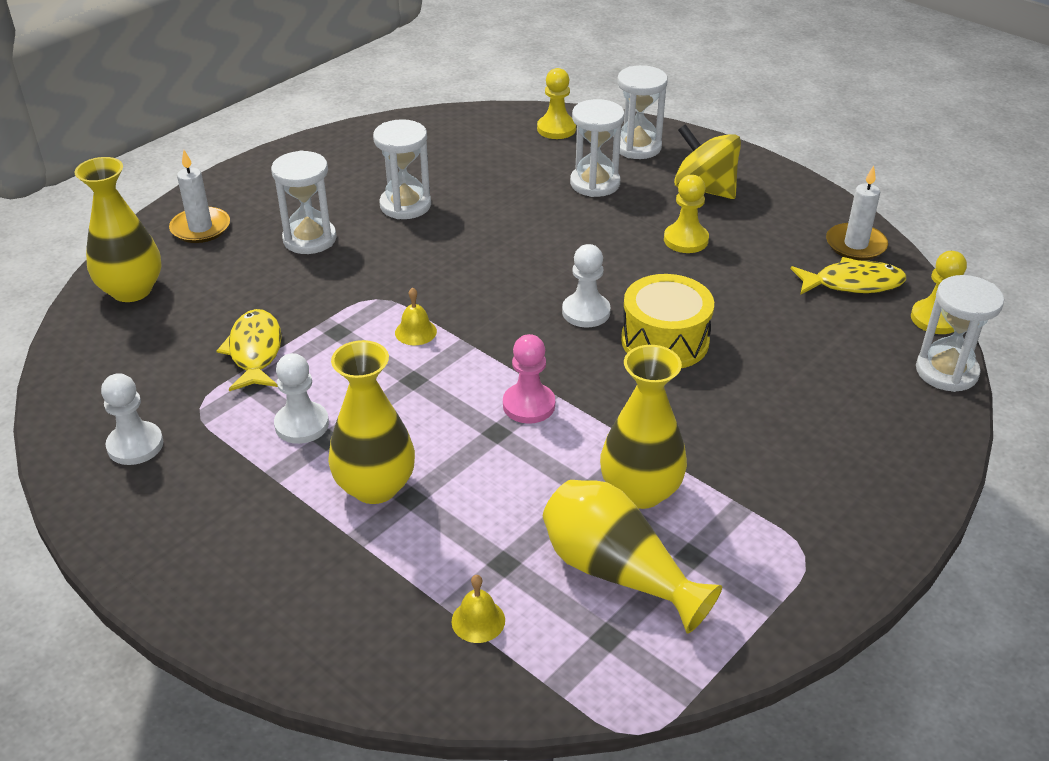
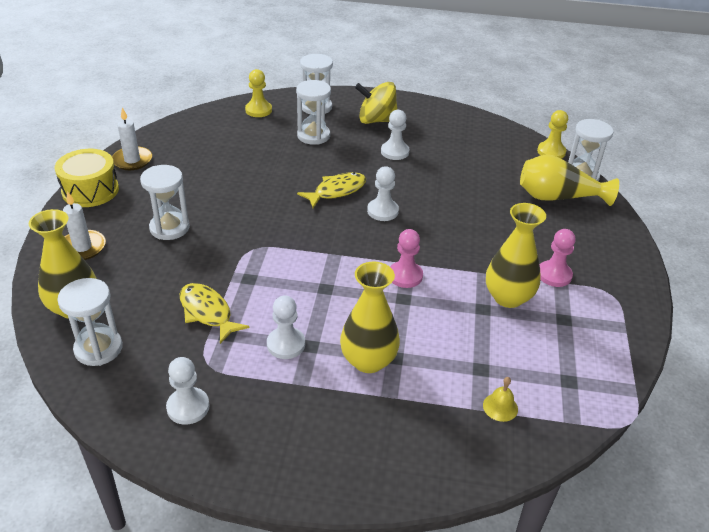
camera: 35 degrees left, 0 degrees up
(405, 205) = (211, 185): white hourglass -> white hourglass (98, 348)
(415, 332) = (297, 260): yellow bell -> none
(617, 572) = (540, 345): yellow vase -> yellow vase (558, 197)
(665, 341) = (439, 211): yellow drum -> yellow drum (90, 190)
(686, 240) = (395, 152): yellow pawn -> white pawn
(743, 491) = (554, 275): none -> pink pawn
(853, 283) = (498, 147): yellow fish -> yellow fish (337, 191)
(855, 245) = (480, 126): white candle -> white candle (132, 160)

